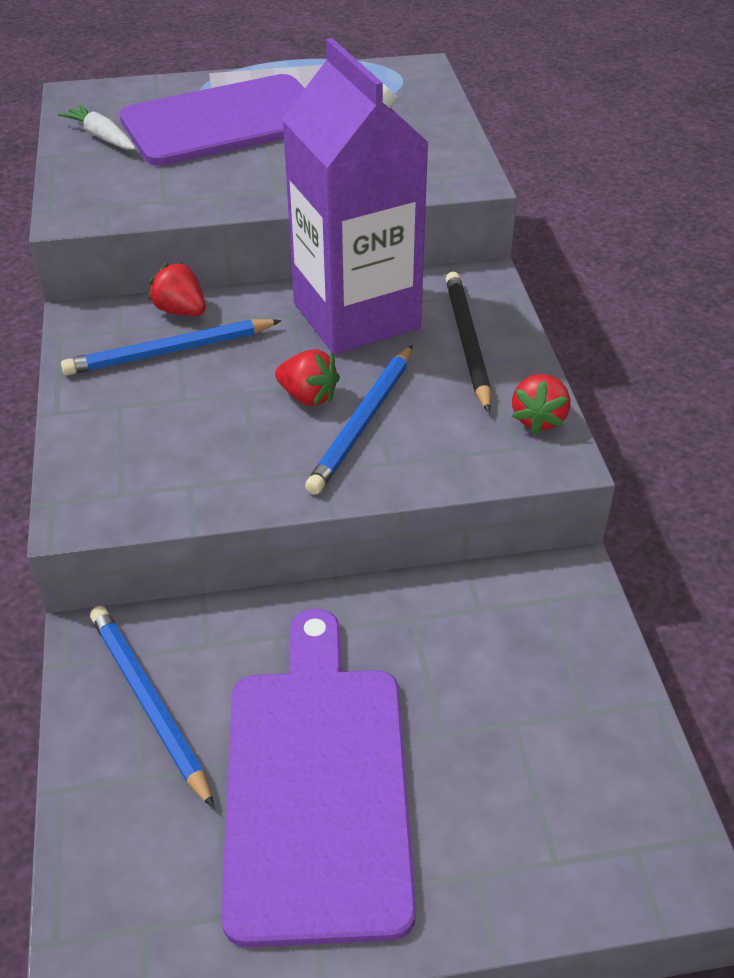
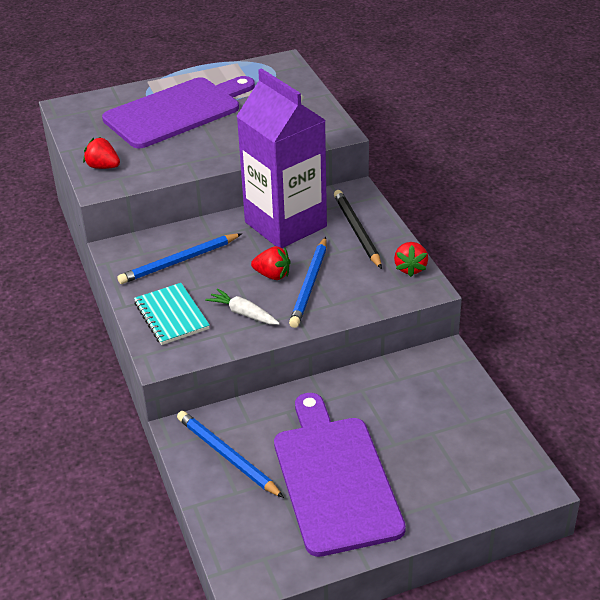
camera: 10 degrees left, 5 degrees down
(102, 137) = (95, 134): white carrot -> white carrot (243, 313)
(122, 441) = (171, 316): none -> turquoise notebook
(181, 311) = (176, 236): red strawberry -> red strawberry (103, 167)

